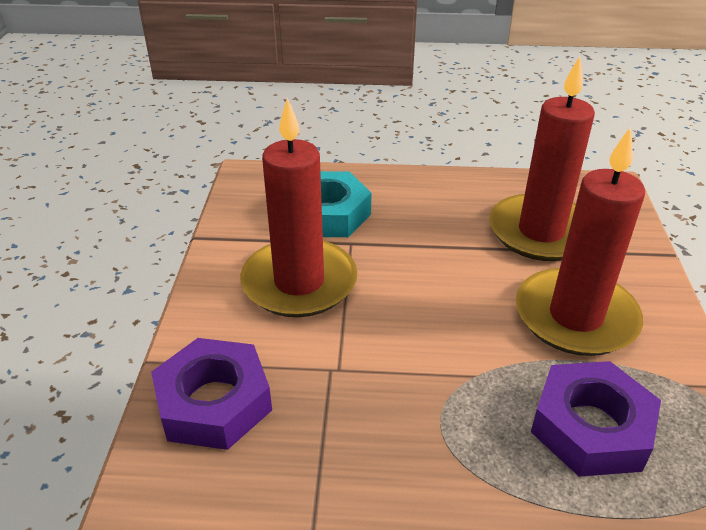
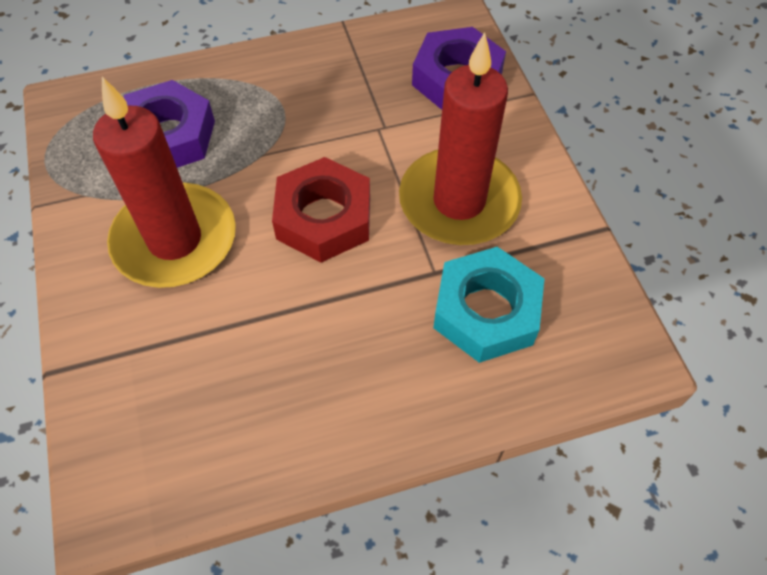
camera: 160 degrees right, 20 degrees up
(428, 300) = (323, 218): none -> red nut
(541, 232) = (213, 362): red candle -> none

